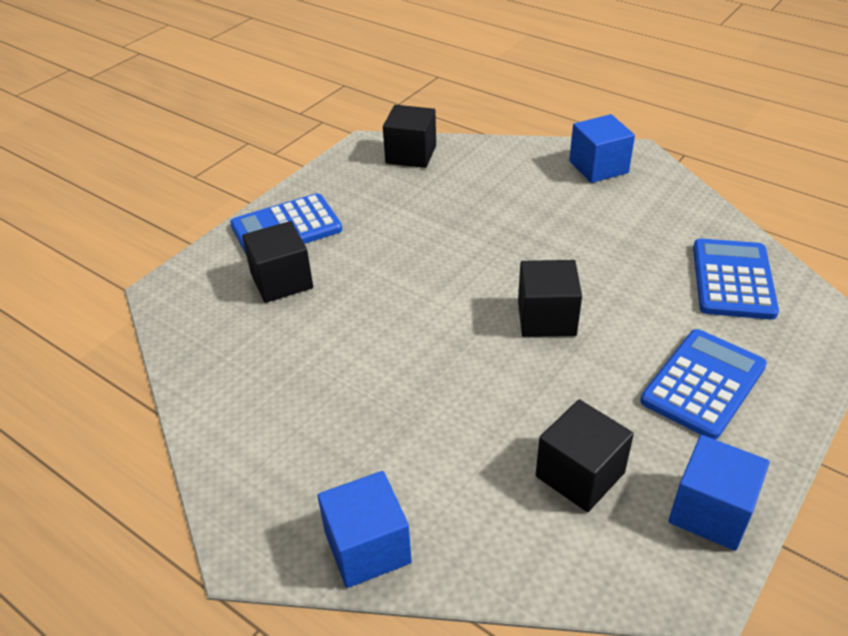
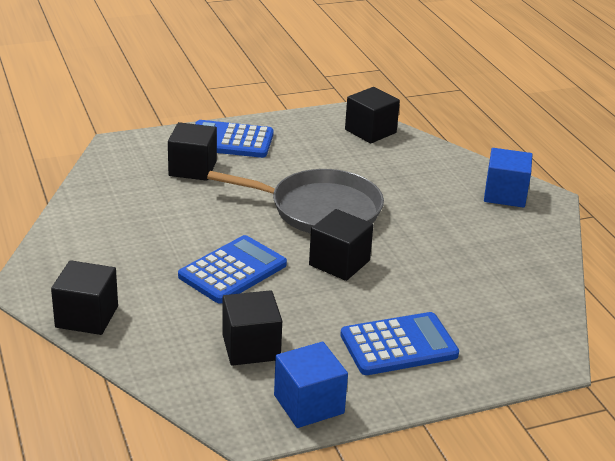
camera: 30 degrees right, 10 degrees down
(367, 547) = (87, 317): blue cube -> black cube
(461, 265) = (320, 209): none -> grey pan
(733, 280) = (510, 303): blue calculator -> blue calculator (233, 270)

